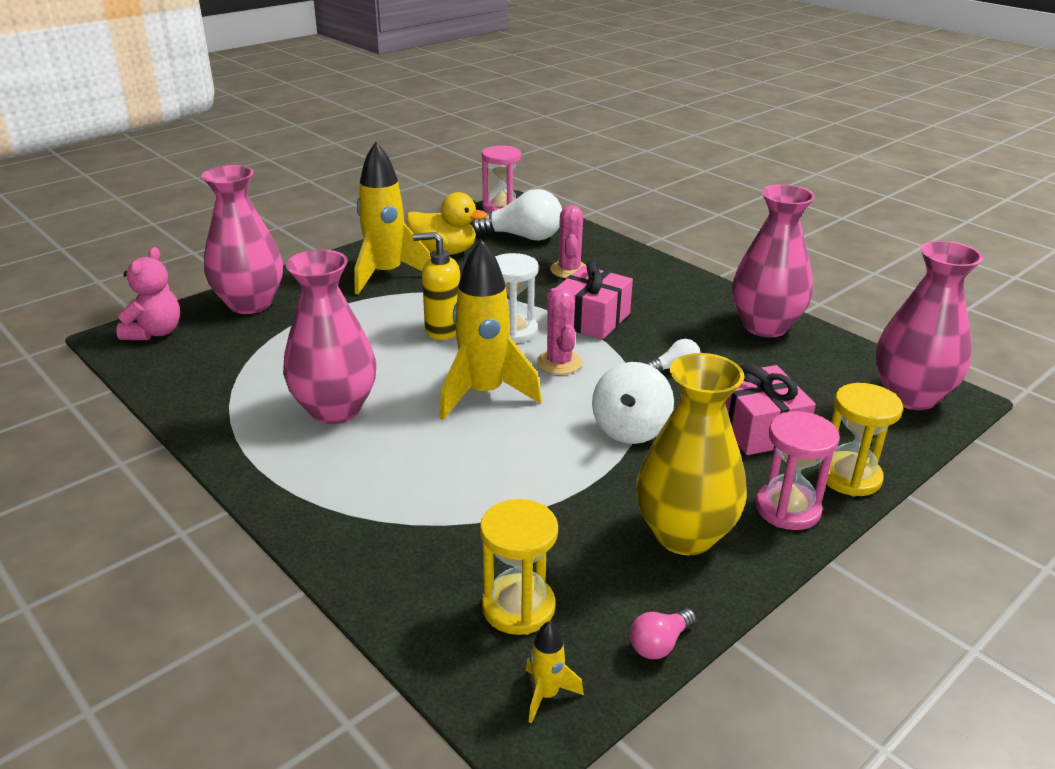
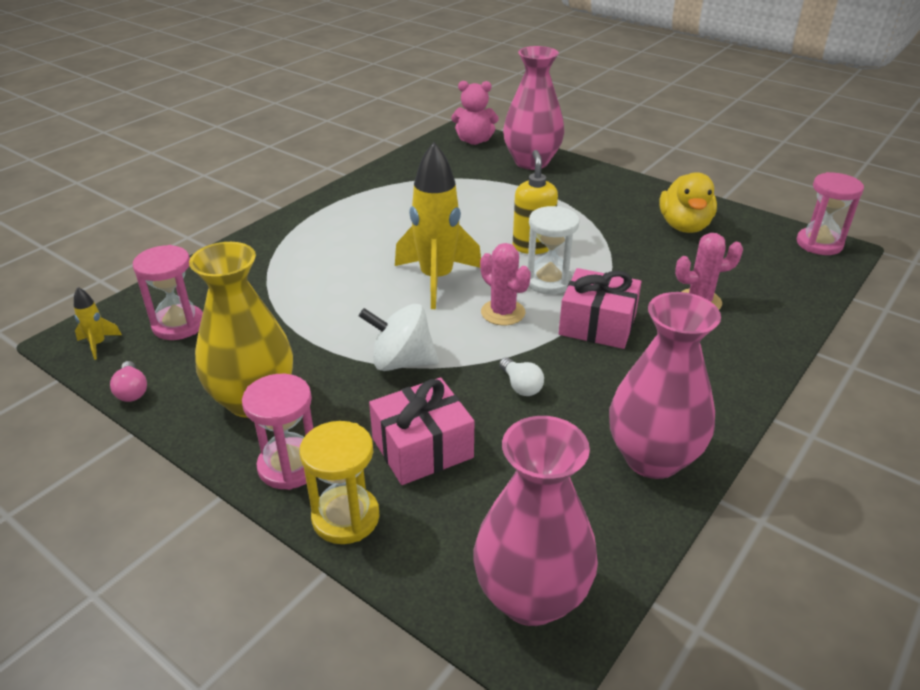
camera: 80 degrees right, 5 degrees up
(335, 409) = (397, 221): pink vase -> none
(386, 275) = (616, 206): yellow rocket -> none
(518, 607) = (178, 325): yellow hourglass -> pink hourglass
(523, 237) = (757, 265): white light bulb -> none
(559, 362) = (503, 312): pink cactus -> pink cactus turned 75 degrees clockwise
(659, 644) = (132, 391): pink light bulb -> pink light bulb turned 150 degrees counterclockwise

